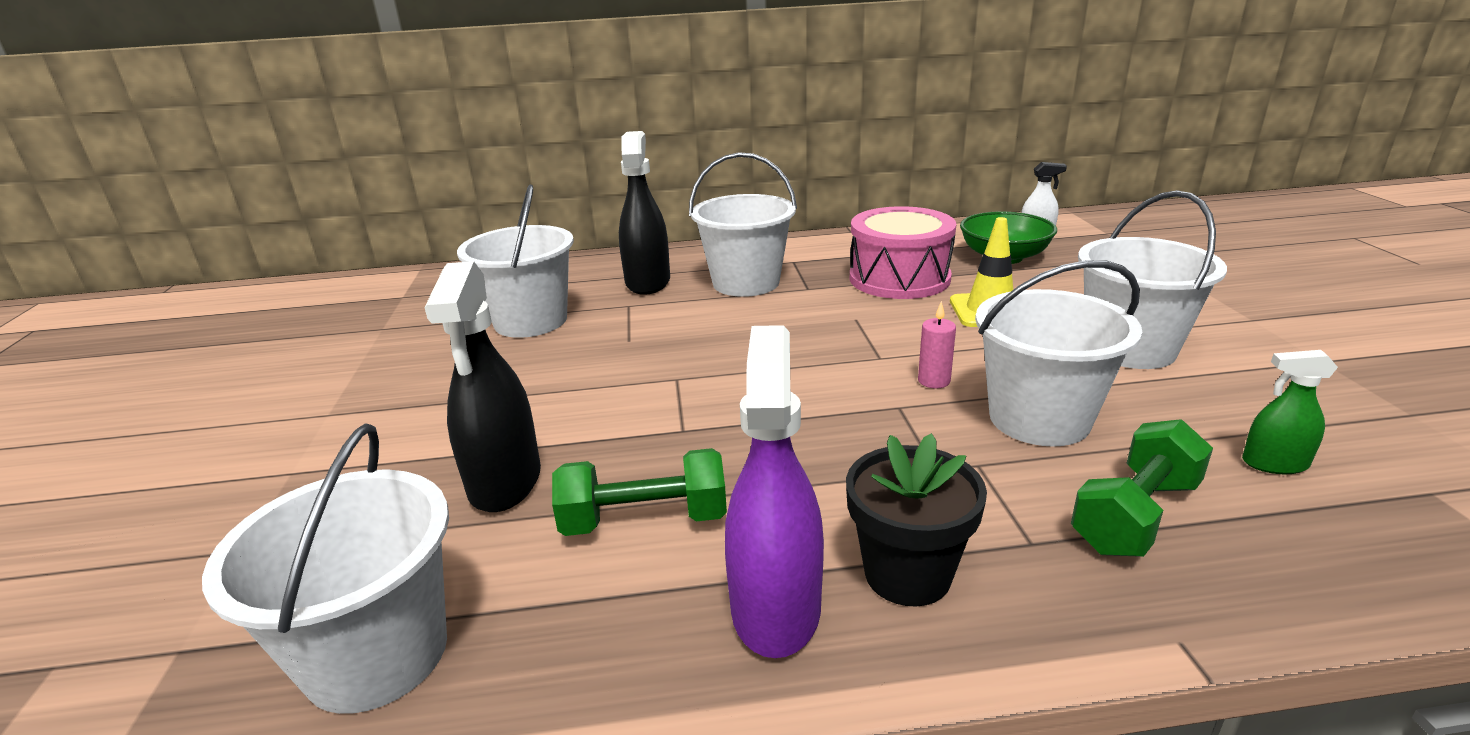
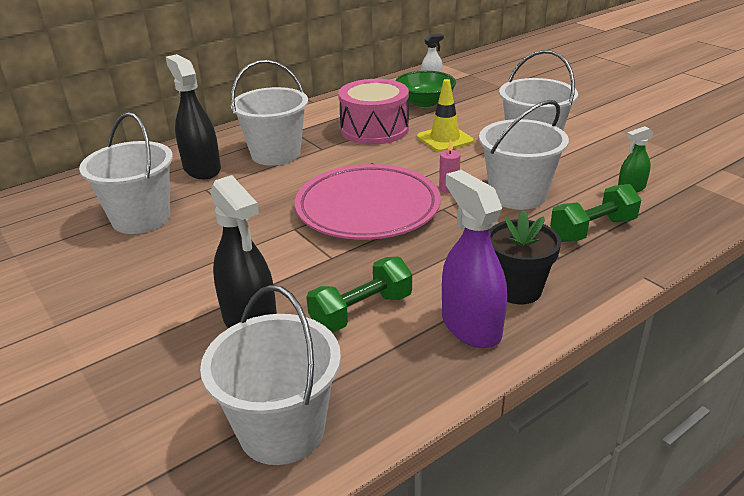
camera: 30 degrees left, 5 degrees up
(792, 378) = (368, 209): none -> pink plate
(1135, 515) = (593, 230): green dumbbell -> green dumbbell turned 45 degrees clockwise

